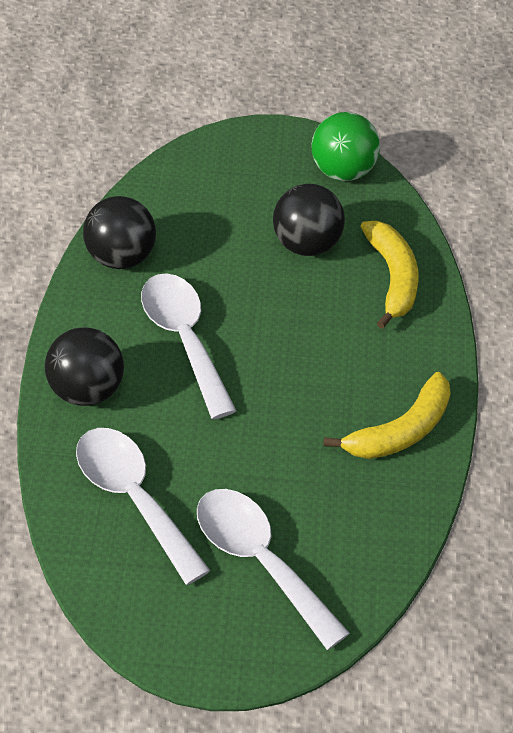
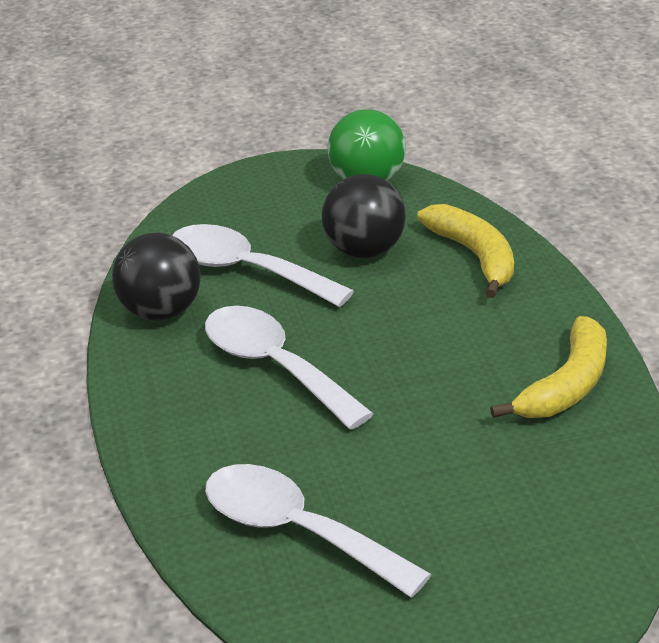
camera: 15 degrees left, 15 degrees down
(87, 390) = (185, 443): black ball -> none
(260, 561) = (482, 550): white spoon -> white spoon (246, 270)

